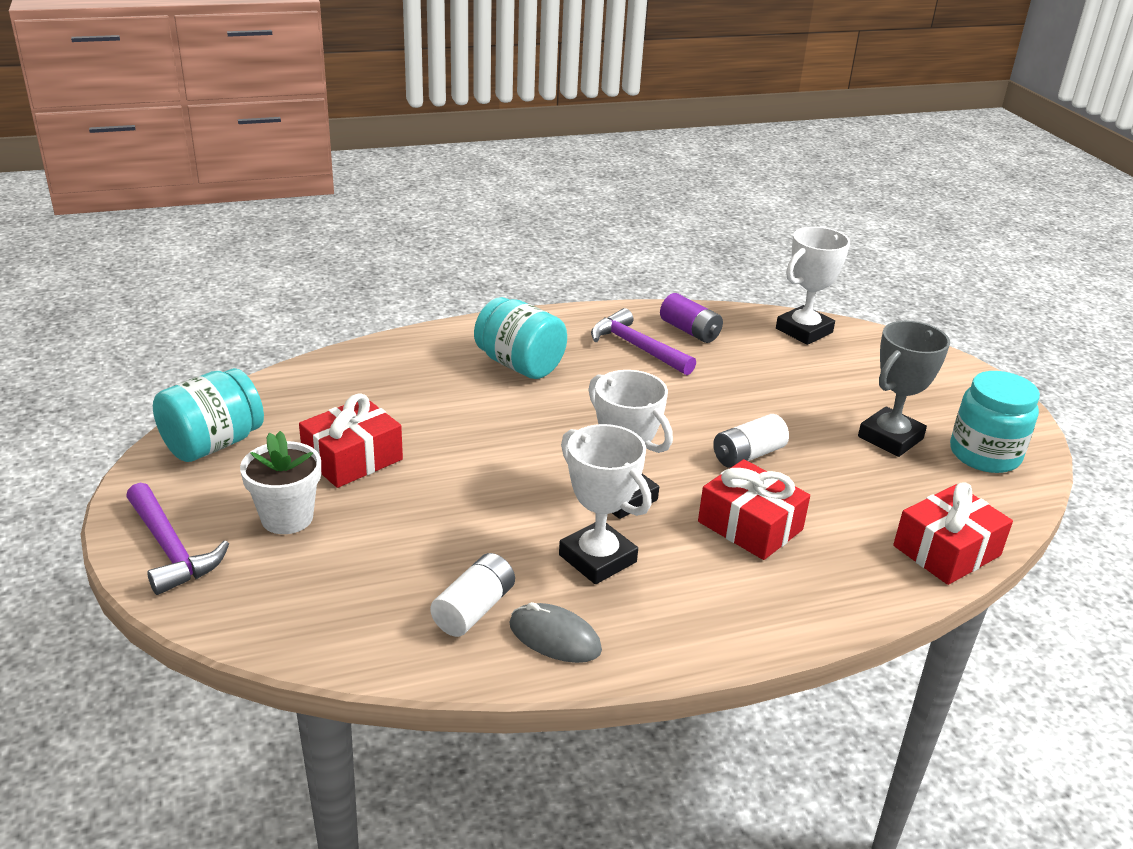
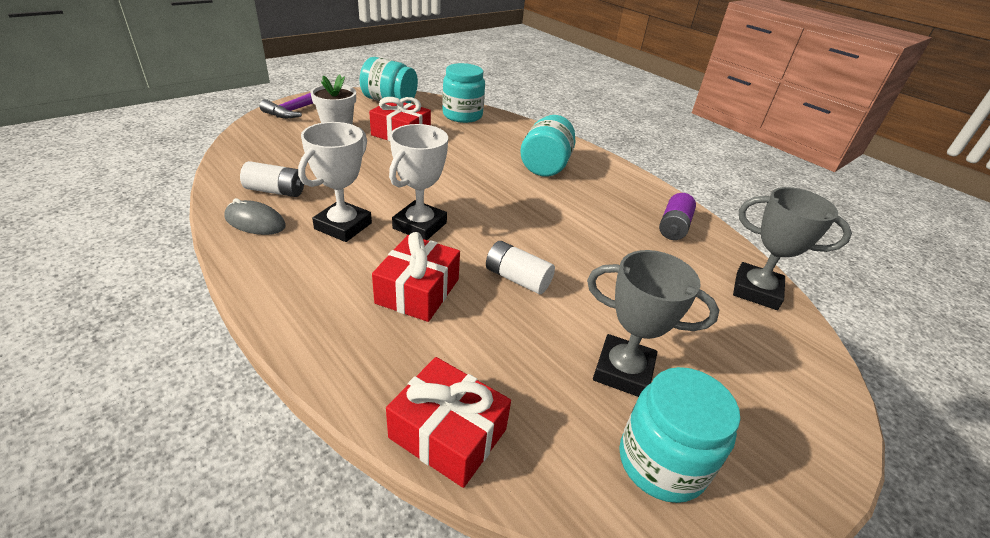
camera: 65 degrees right, 5 degrees up
(322, 387) = (462, 115): none -> turquoise jar
(554, 637) = (255, 222): grey mouse -> grey mouse turned 75 degrees counterclockwise
(637, 347) = (619, 206): purple hammer -> none
(804, 331) = (756, 291): white trophy -> grey trophy

